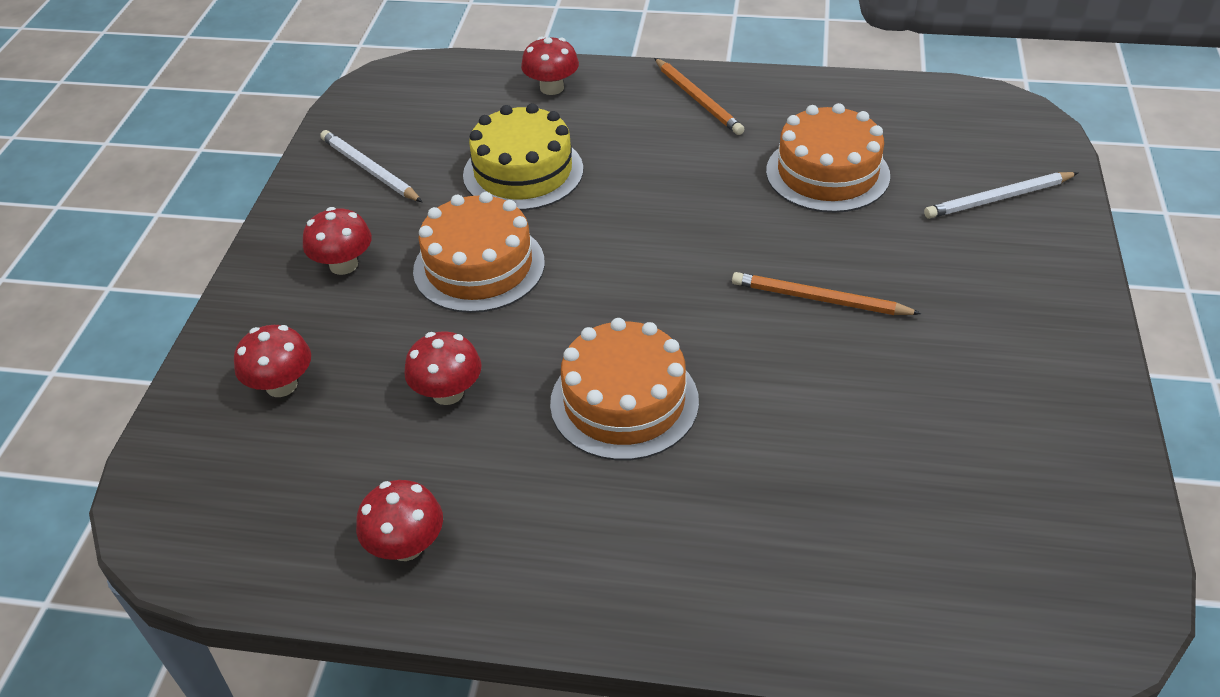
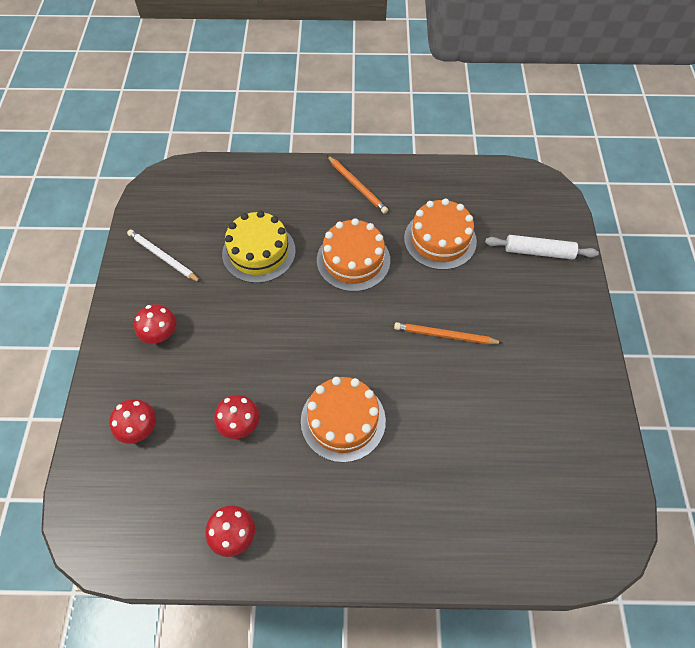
camera: 10 degrees left, 15 degrees up
(479, 266) = (243, 328): orange cake -> orange cake (353, 260)
(552, 88) = (266, 182): red mushroom -> none
(998, 199) = (538, 252): white pencil -> white rolling pin

